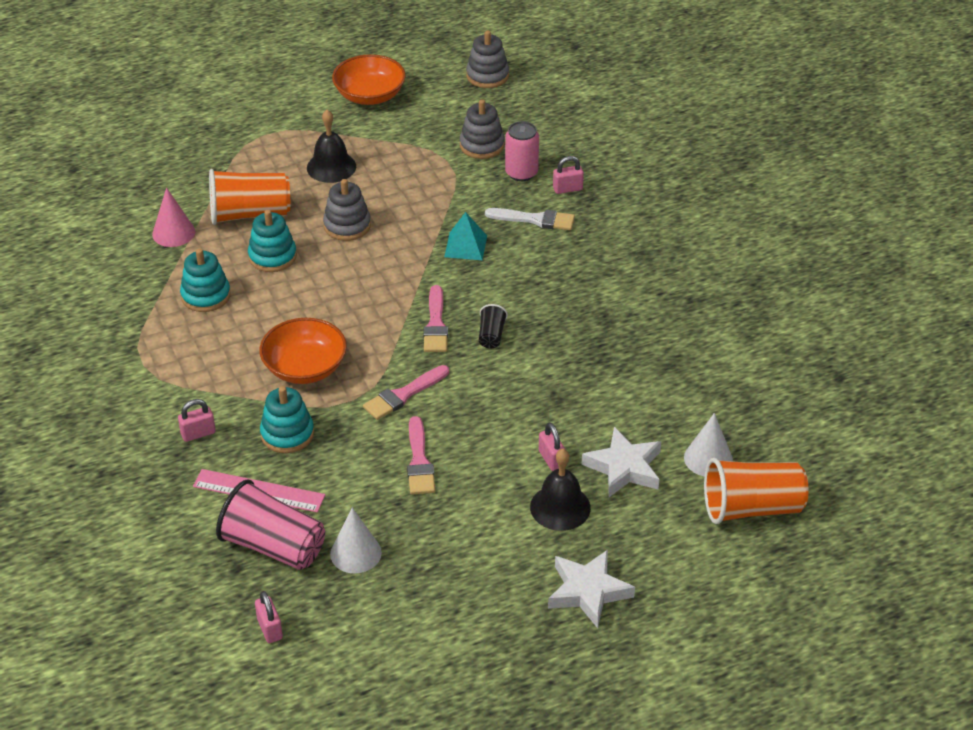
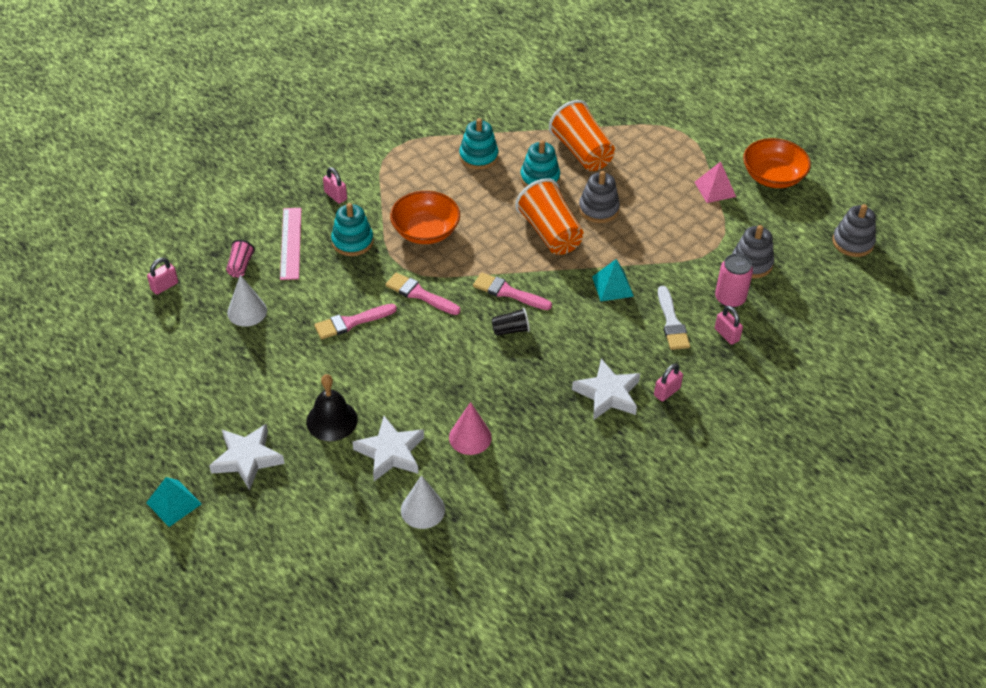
camera: 70 degrees right, 5 degrees up
(173, 233) = (539, 119): pink cone -> pink cone (470, 437)
(273, 546) = (240, 266): pink cup -> pink cup, size x0.47
(331, 167) = (665, 180): black bell -> none
(365, 138) = (715, 189): none -> pink pyramid
(436, 324) = (508, 292): pink brush -> pink brush turned 45 degrees clockwise
(551, 459) = (382, 402): pink padlock -> pink padlock (667, 392)
(609, 288) = (608, 394): none -> white star
(629, 670) = (174, 503): none -> turquoise pyramid
(751, 508) = (374, 553): orange cup -> orange cup (550, 233)

